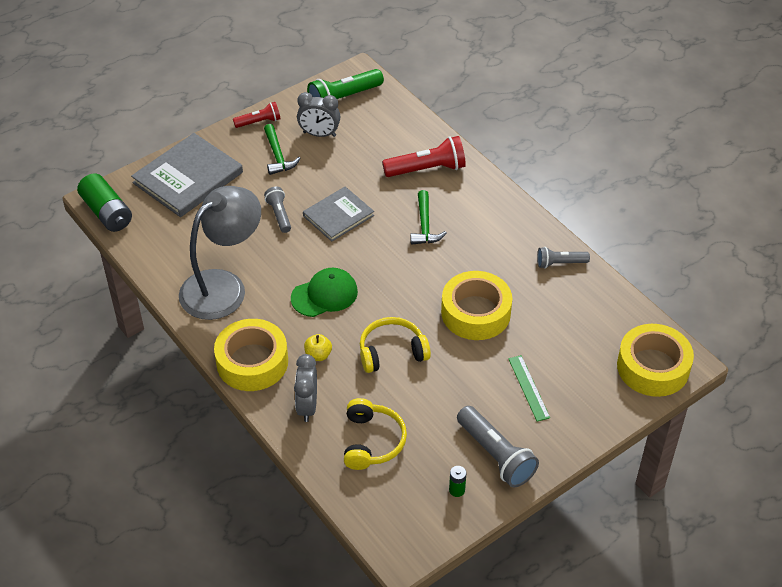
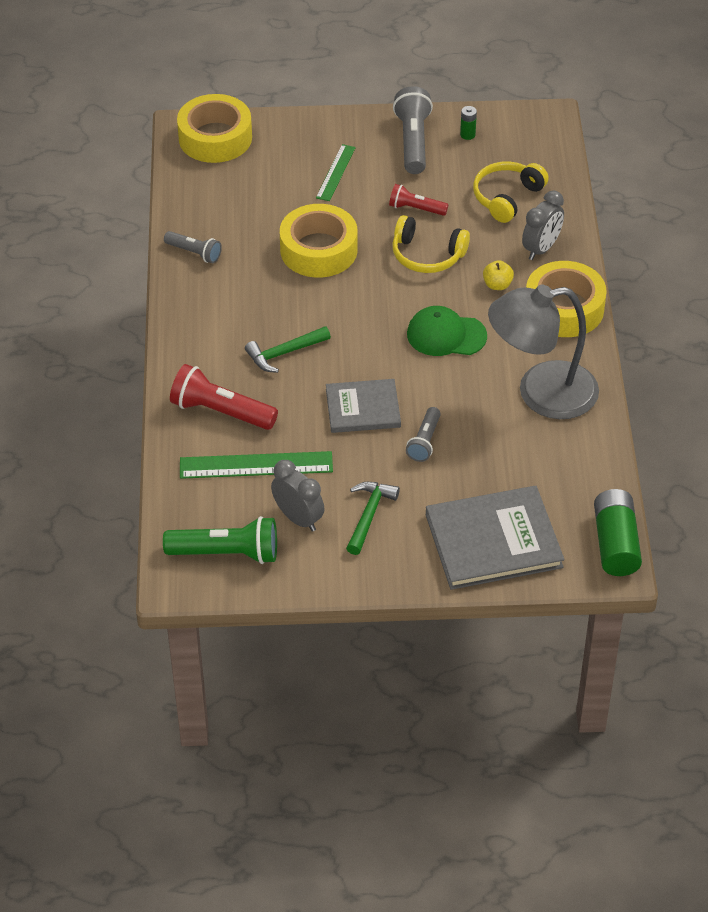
camera: 145 degrees left, 0 degrees up
(259, 122) = (354, 574): red flashlight -> red flashlight (415, 209)
(373, 150) = (256, 465): none -> green ruler
(424, 225) = (284, 353): green hammer -> green hammer turned 150 degrees counterclockwise

